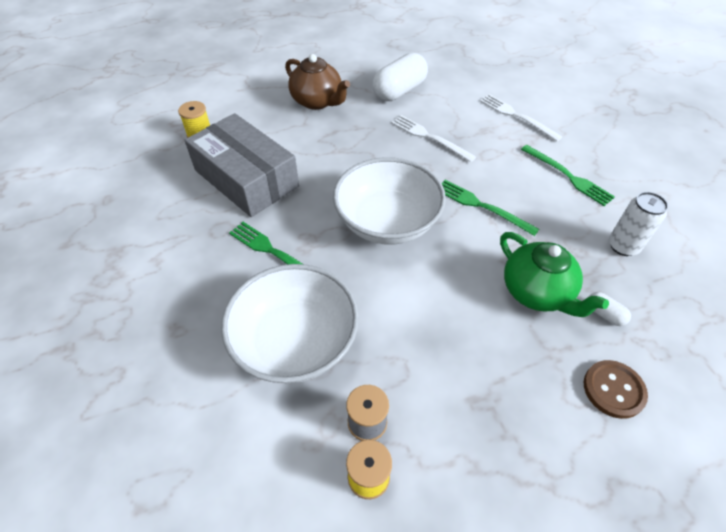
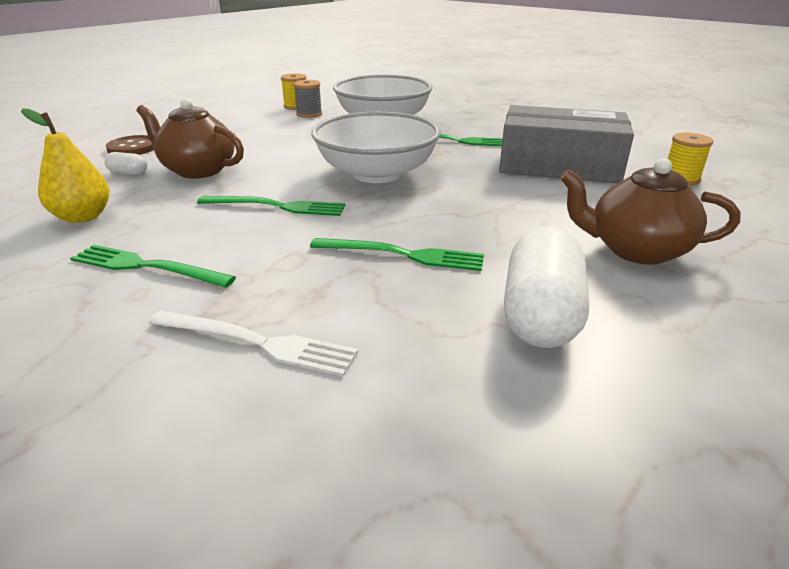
camera: 150 degrees right, 20 degrees down
(429, 137) = (402, 255): white fork -> green fork
(537, 292) = (198, 170): green teapot -> brown teapot
(623, 246) = (83, 217): white can -> yellow pear

